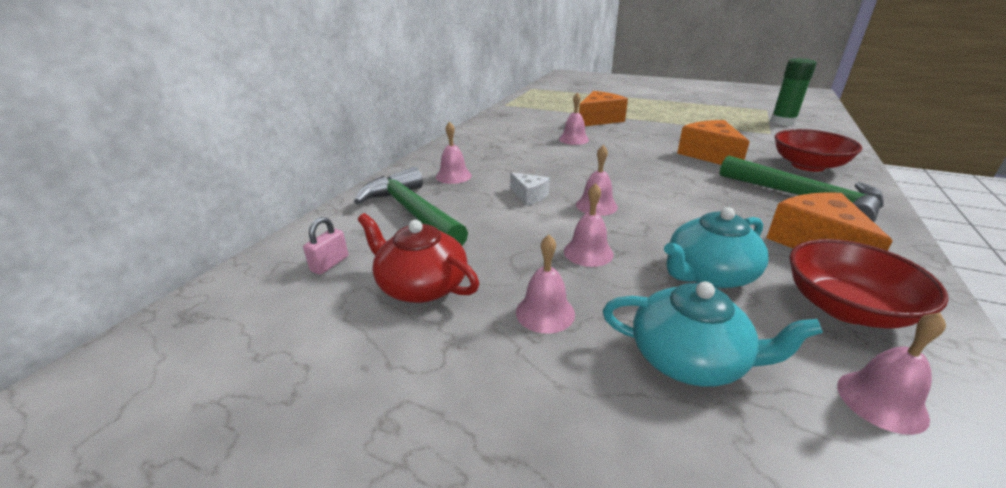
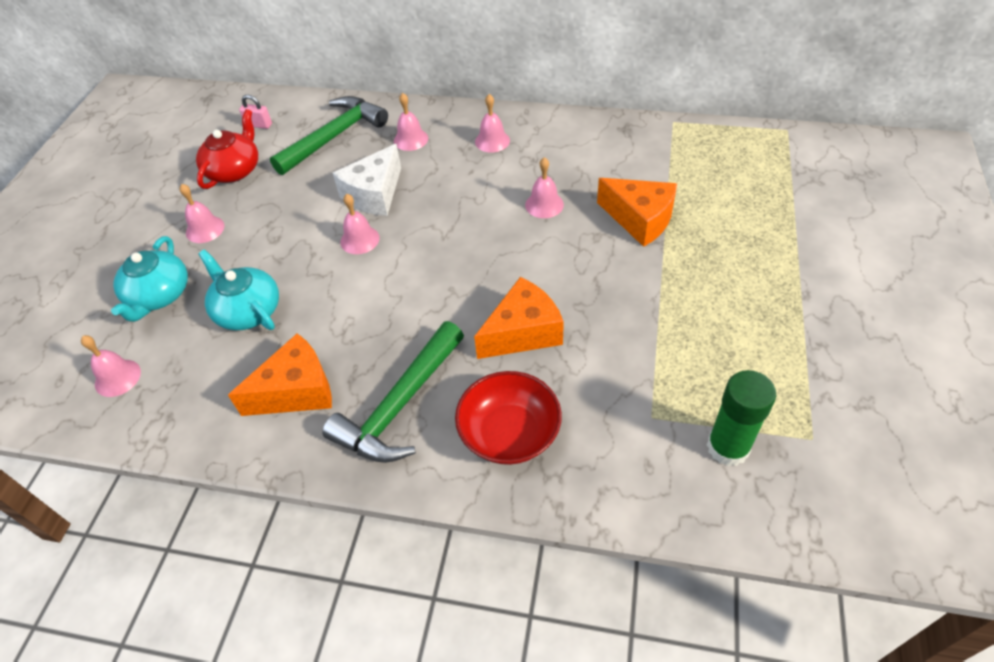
camera: 80 degrees right, 20 degrees up
(529, 196) = (374, 194): white cheese -> white cheese, size x1.83
(588, 252) = (277, 242): pink bell -> pink bell (492, 141)
(845, 308) = (203, 386): red bowl -> none

